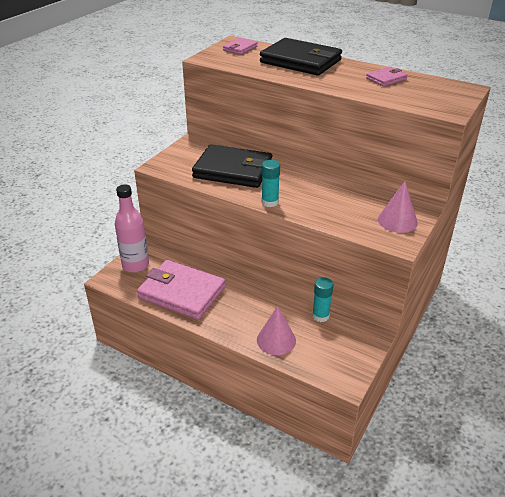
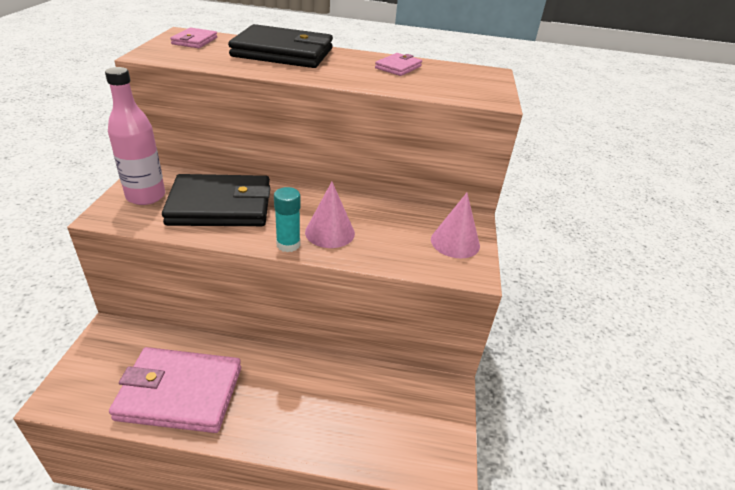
camera: 25 degrees left, 0 degrees up
(135, 265) = (96, 364): pink bottle -> pink bottle (146, 196)
(276, 340) = (336, 433): pink cone -> pink cone (330, 232)
(320, 316) = (379, 379): turquoise glue stick -> none

